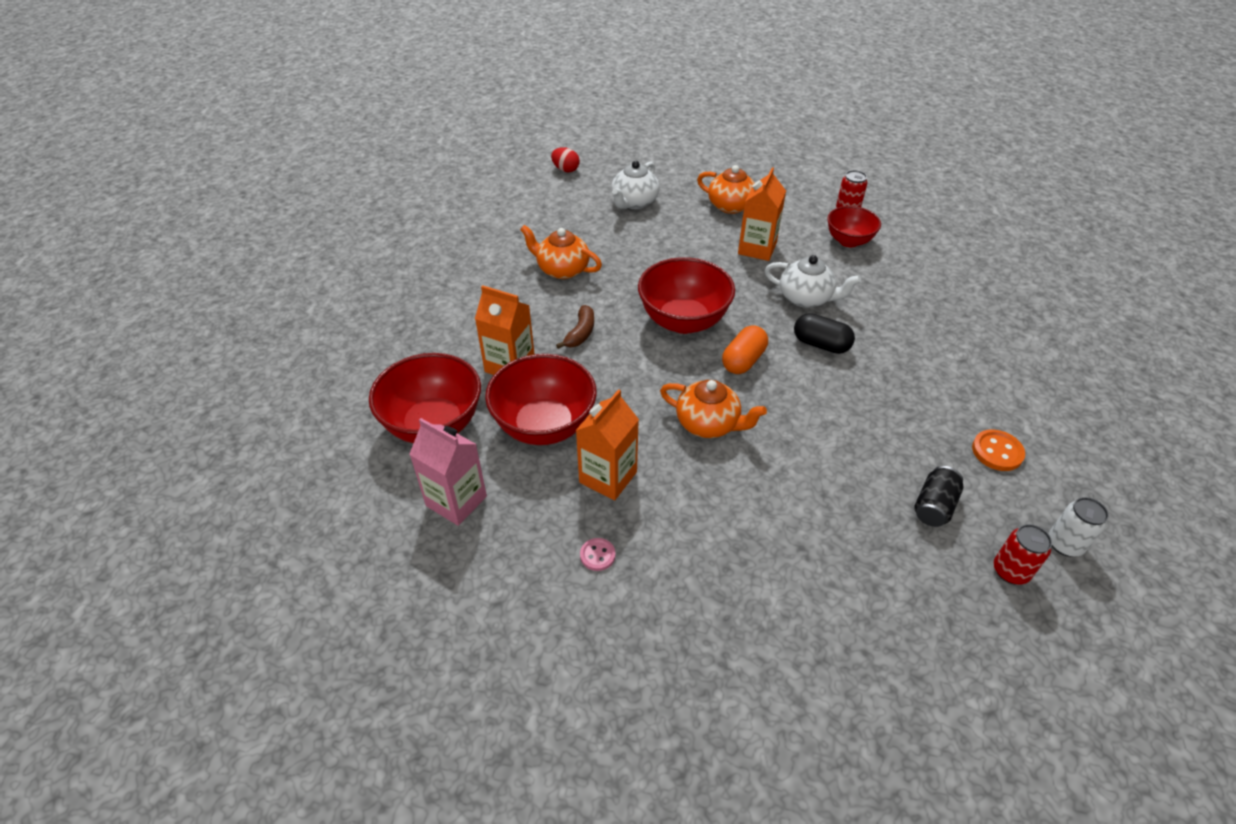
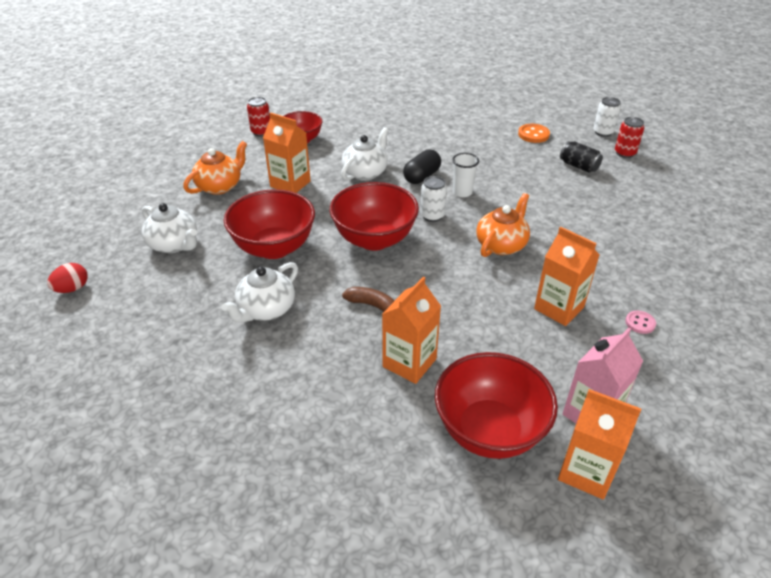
camera: 80 degrees left, 5 degrees down
(389, 494) = (586, 471): none -> orange carton
(544, 425) = (497, 343): red bowl -> red bowl (274, 247)
(562, 269) = (266, 309): orange teapot -> white teapot
(743, 360) = (432, 216): orange capsule -> white can
(803, 383) = (462, 192): none -> white cup

